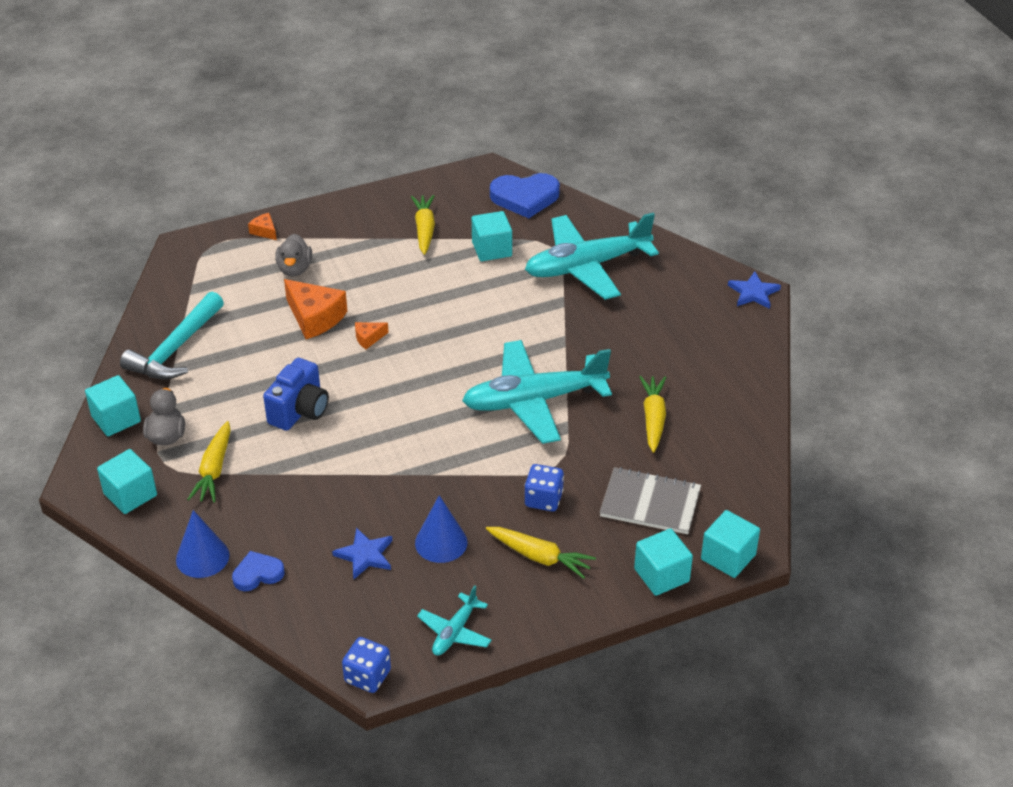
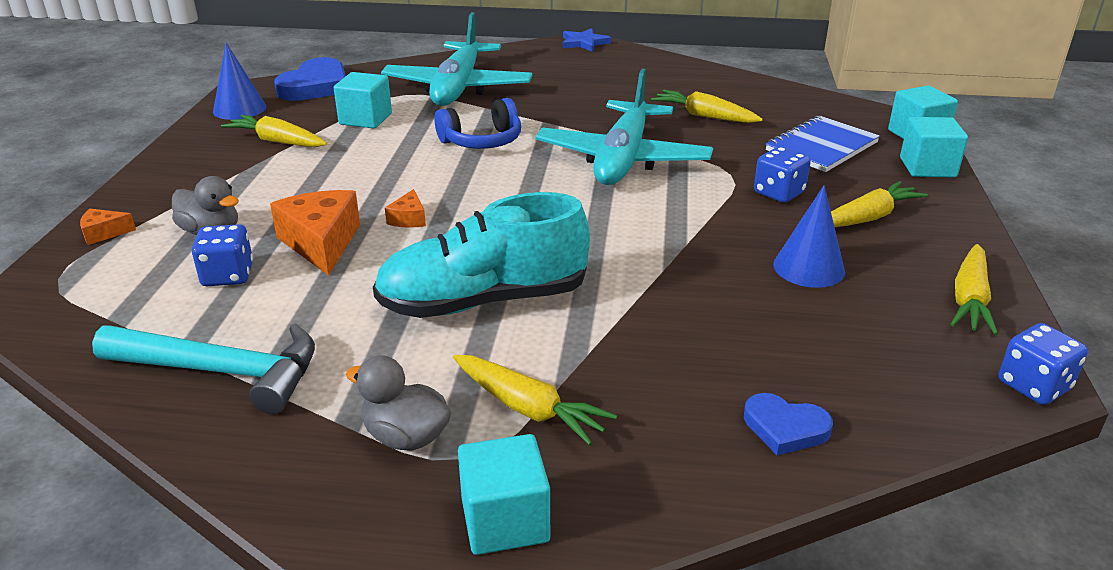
camera: 60 degrees left, 10 degrees down
(116, 419) = (302, 484): turquoise cube -> none
(176, 348) = (222, 371): turquoise hammer -> turquoise hammer turned 45 degrees counterclockwise
(202, 557) = (715, 476): blue cone -> blue cone (239, 109)
(257, 301) = (228, 275): none -> blue dice
(257, 574) = (785, 428): blue heart -> blue heart turned 75 degrees counterclockwise
(300, 411) = (483, 301): blue camera -> turquoise shoe
(315, 317) = (321, 243): orange cheese -> orange cheese turned 90 degrees counterclockwise
(365, 555) = (800, 325): blue star -> none
(455, 632) = (969, 299): turquoise plane -> yellow carrot
(504, 320) = (482, 141): none -> blue headphones
(650, 503) = (821, 146): grey notebook -> blue notebook

